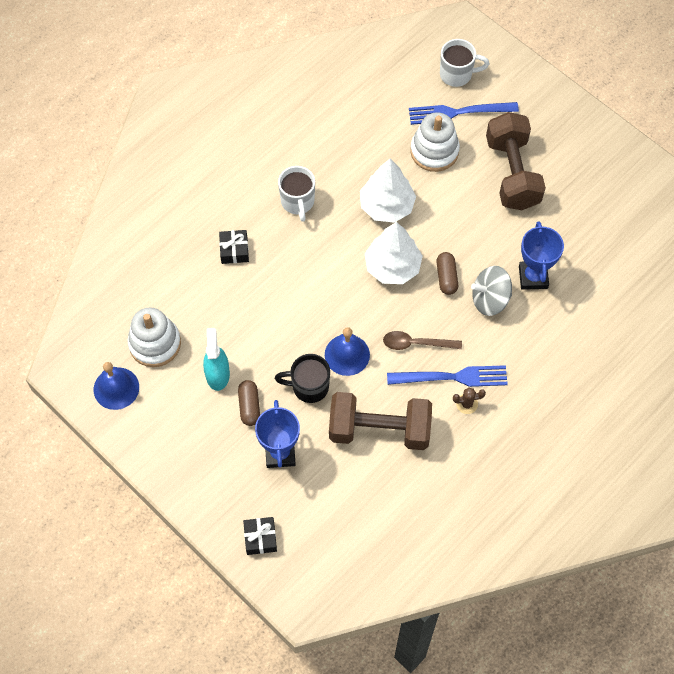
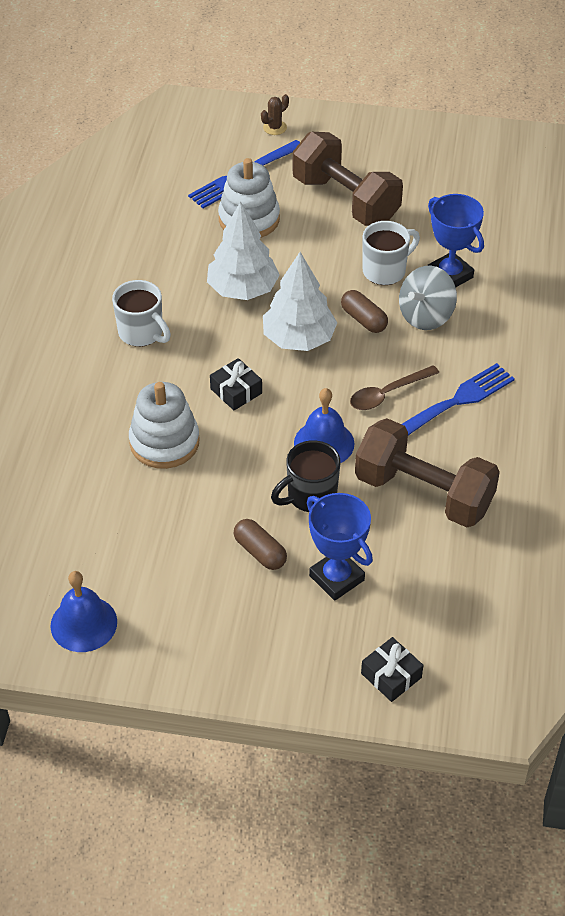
camera: 35 degrees left, 15 degrees down
(155, 343) = (93, 552): white stacking toy -> white stacking toy (164, 442)
(217, 374) = (195, 541): turquoise spray bottle -> none
(234, 250) = (108, 413): black gift -> black gift (236, 391)
(379, 430) = (423, 493): brown dumbbell -> brown dumbbell turned 60 degrees clockwise
(457, 74) = (212, 146): white mug -> white mug (385, 271)
(467, 404) = (490, 419): brown cactus -> brown cactus (275, 128)

